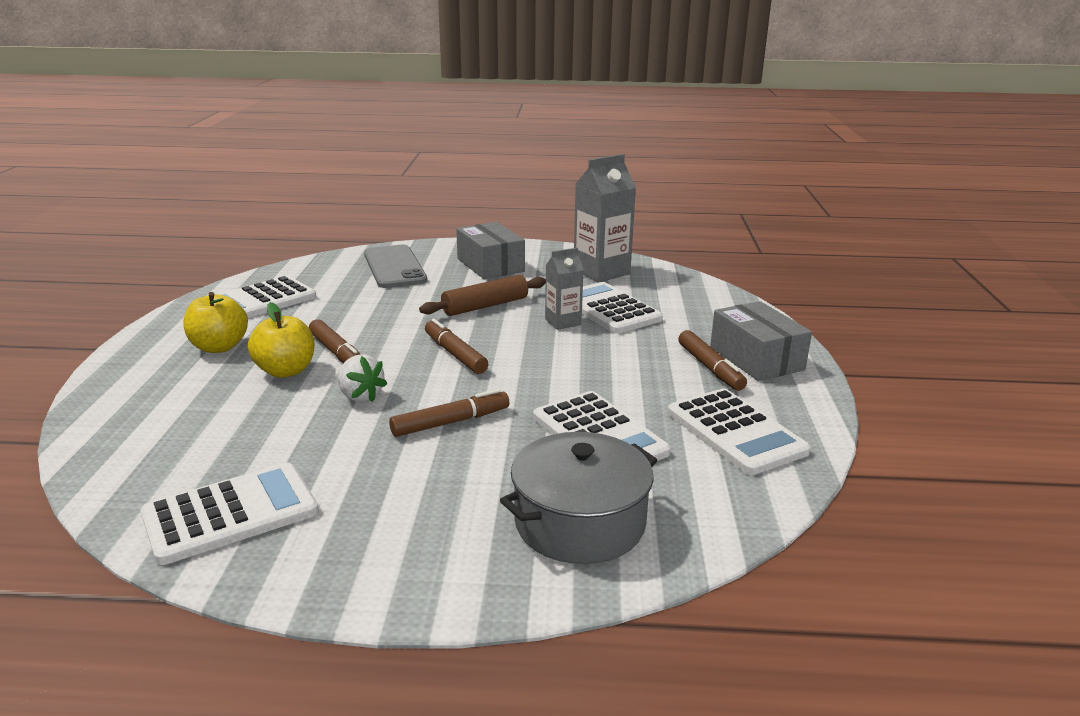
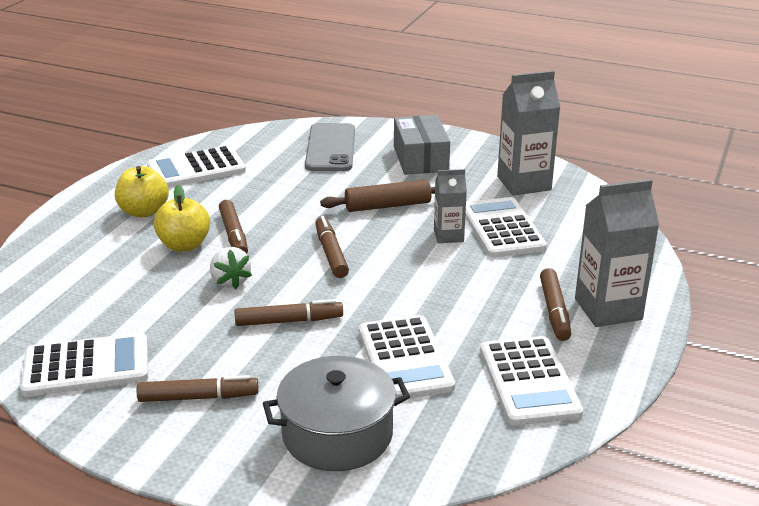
camera: 20 degrees right, 5 degrees up
(393, 518) = (198, 397): none -> brown marker
(756, 358) = (608, 309): grey box -> grey carton

